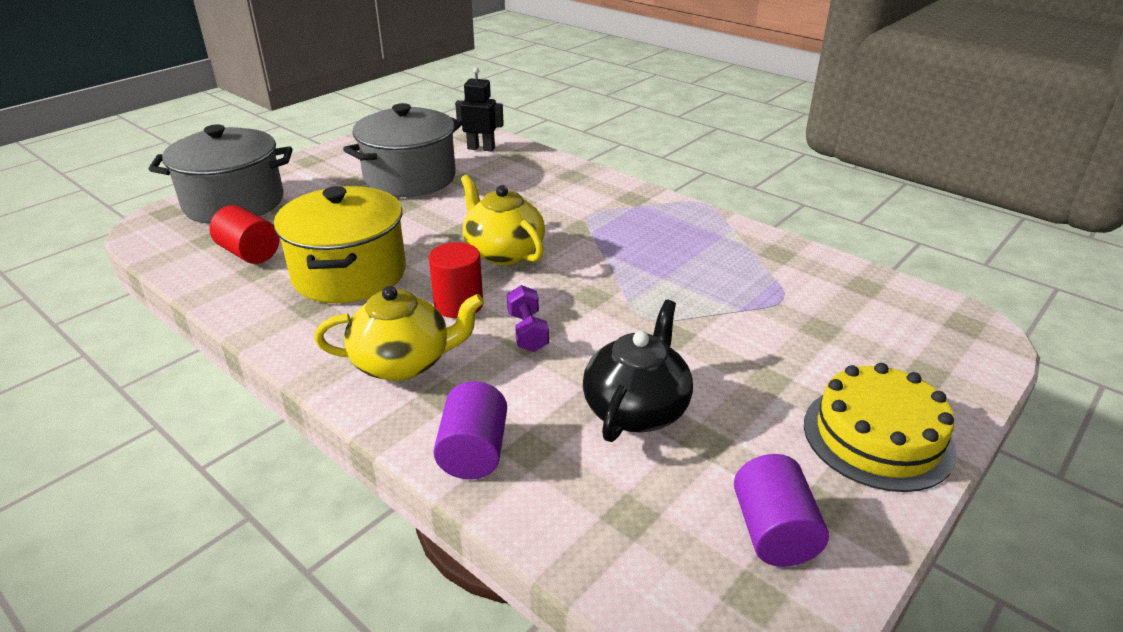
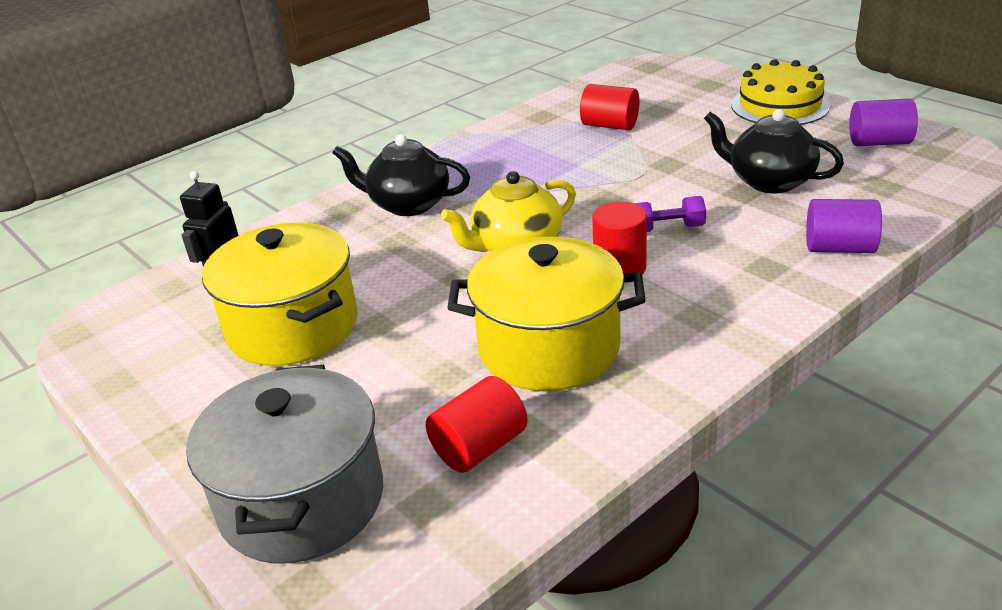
camera: 80 degrees left, 0 degrees up
(404, 363) = (723, 292): yellow teapot -> none
(410, 178) = (293, 327): grey pot -> yellow pot
(579, 200) = (408, 204): none -> black teapot
(765, 295) = (609, 125): none -> red cylinder

